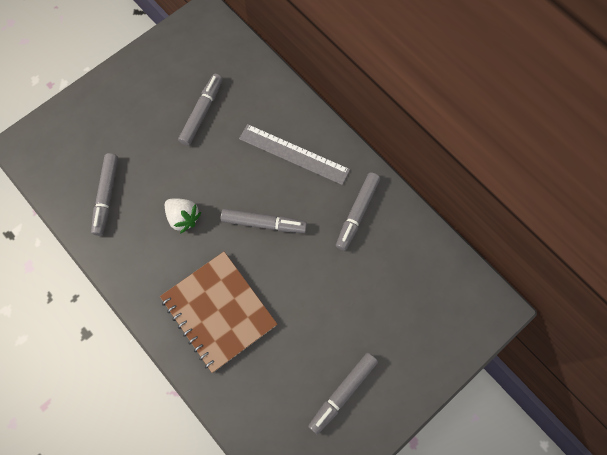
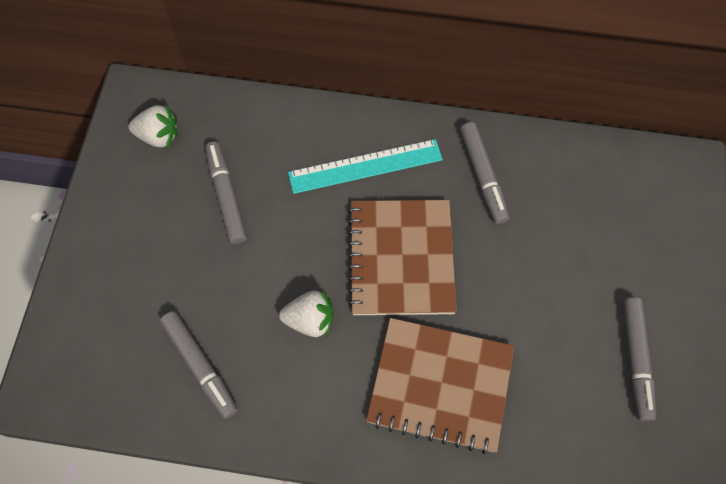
camera: 40 degrees left, 5 degrees down
(197, 50) = (158, 136): none -> white strawberry
(264, 223) = (401, 258): grey marker -> brown notebook
(294, 154) = (365, 166): grey ruler -> turquoise ruler

